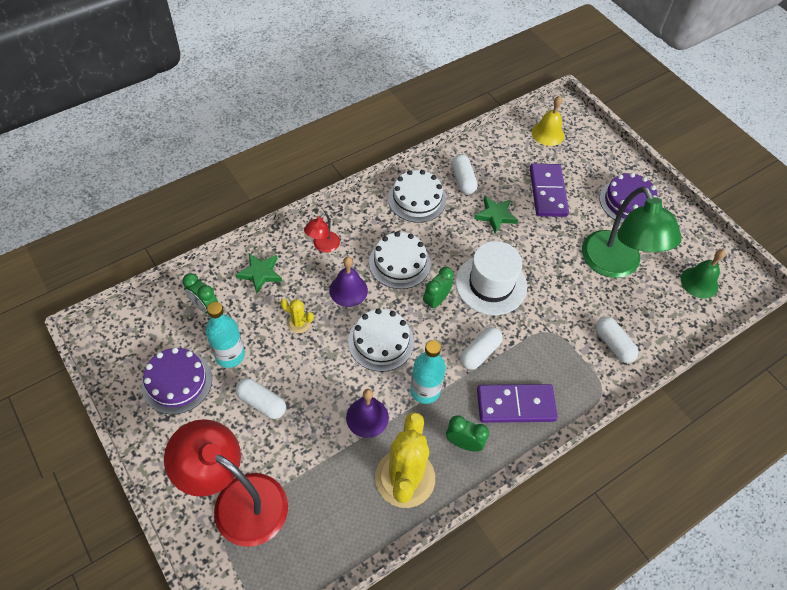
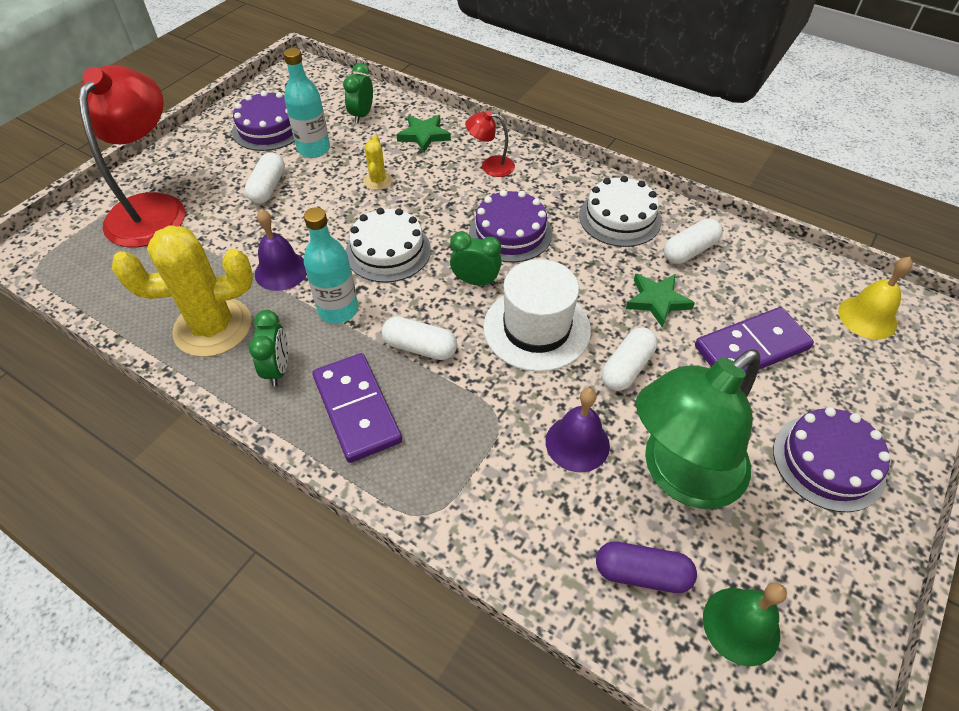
camera: 70 degrees right, 5 degrees down
(348, 290) = (443, 203): purple bell -> purple bell (577, 443)
(399, 263) = (510, 232): white cake -> purple cake
(613, 344) = (522, 509): white capsule -> white capsule (626, 367)
(664, 308) = (642, 573): none -> purple capsule

